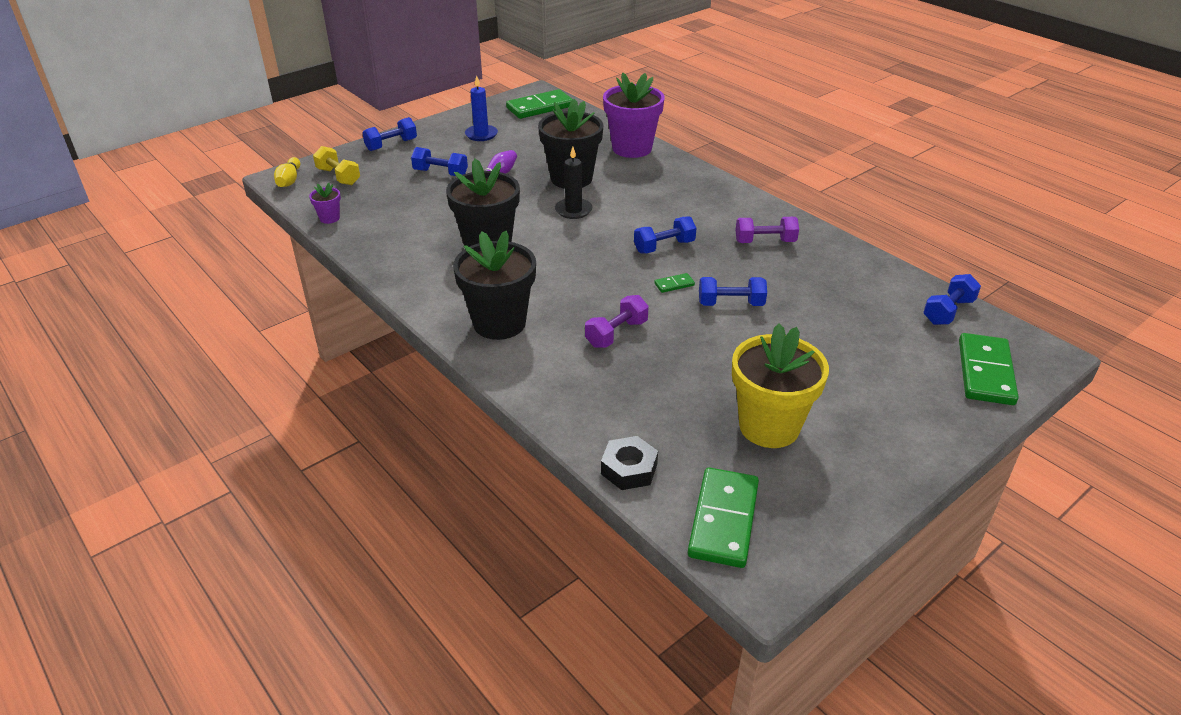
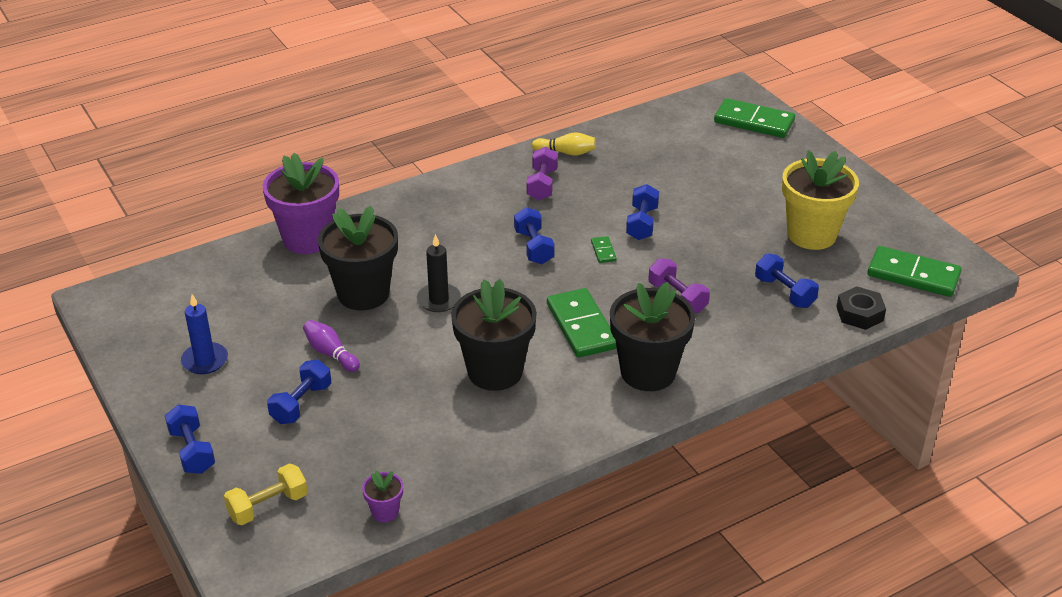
camera: 80 degrees left, 0 degrees up
(289, 180) = (257, 561): yellow bowling pin -> yellow bowling pin (566, 152)
(540, 107) = (148, 301): green domino -> green domino (581, 326)
(948, 311) = (674, 117): blue dumbbell -> blue dumbbell (784, 292)

